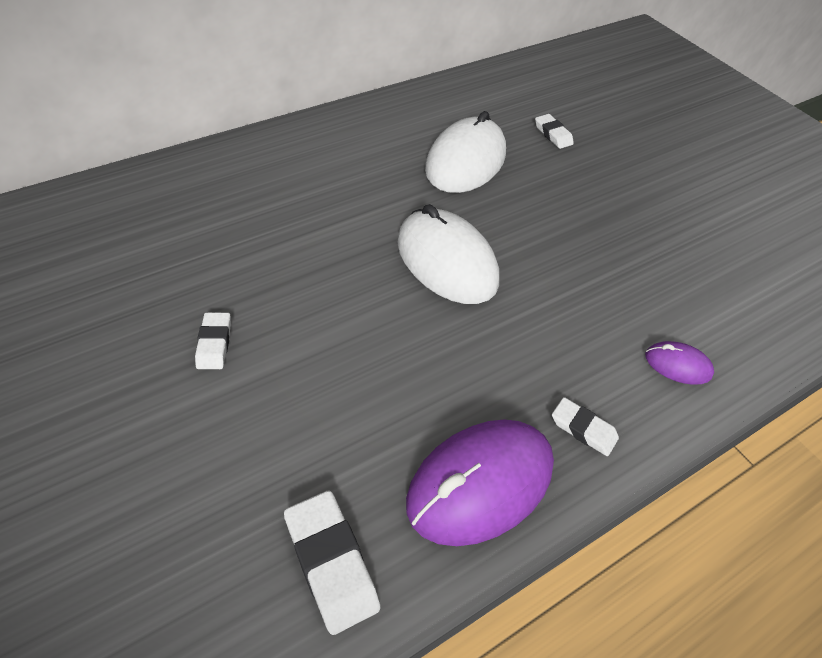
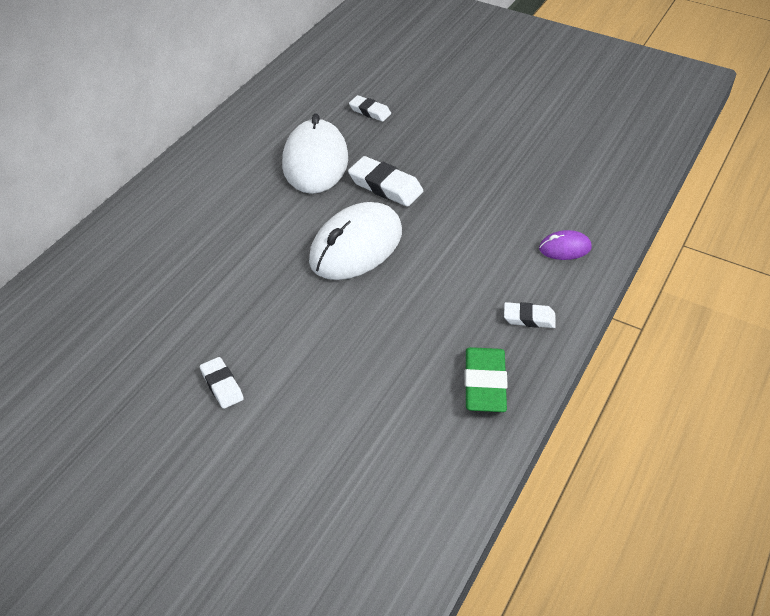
camera: 25 degrees left, 5 degrees down
(331, 563) = (421, 478): white eraser -> white eraser (385, 186)
(446, 261) = (356, 246): white mouse -> white mouse turned 75 degrees counterclockwise
(480, 484) = (484, 384): purple mouse -> green eraser

